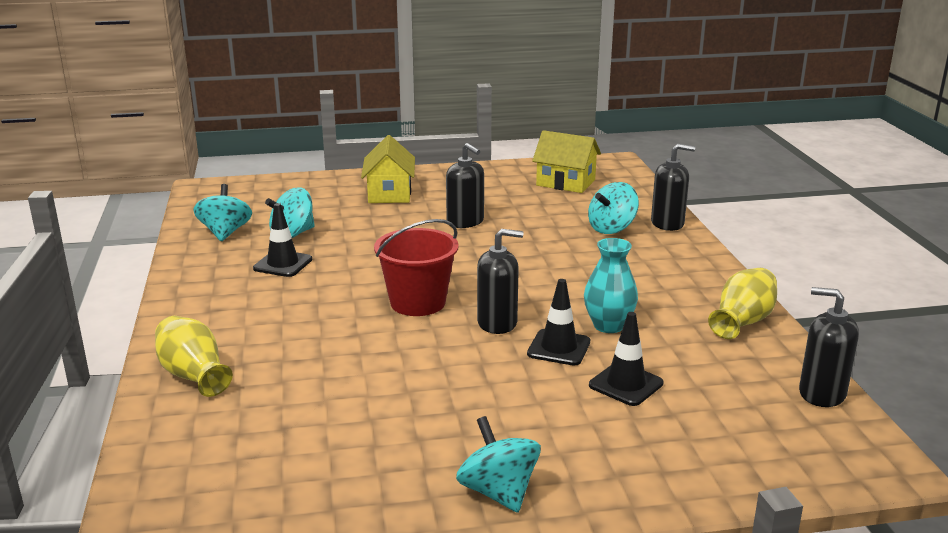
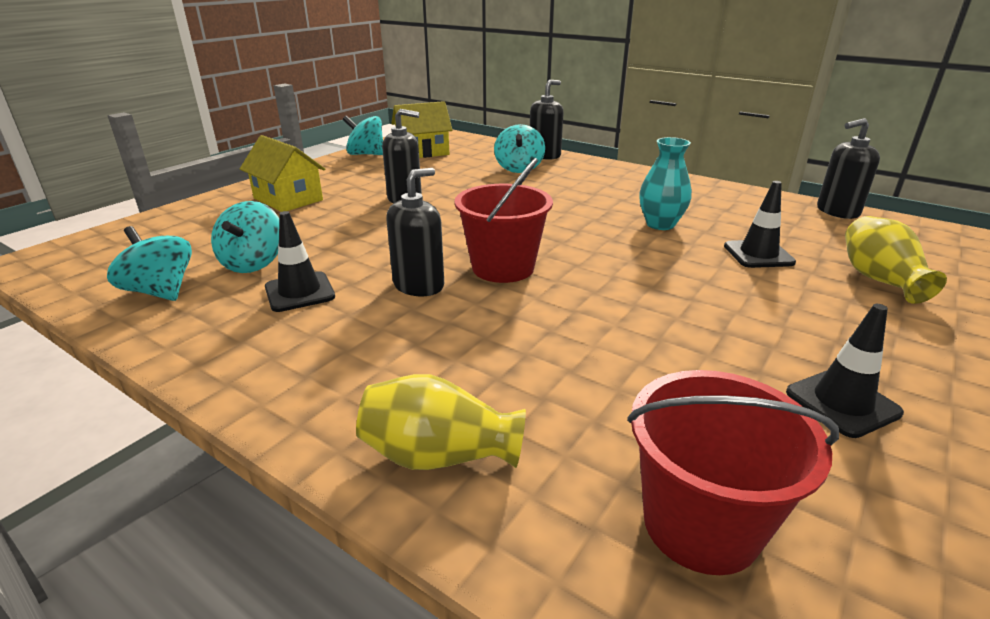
camera: 45 degrees left, 5 degrees up
(231, 465) = (701, 524): none -> red bucket
(497, 323) = (594, 255): black soap dispenser -> black soap dispenser (419, 285)
(498, 492) = (895, 374): turquoise spinning top -> turquoise spinning top (366, 154)
(559, 348) = (670, 252): black traffic cone -> black traffic cone (842, 403)
(742, 322) = (714, 192): yellow vase -> yellow vase (879, 280)

